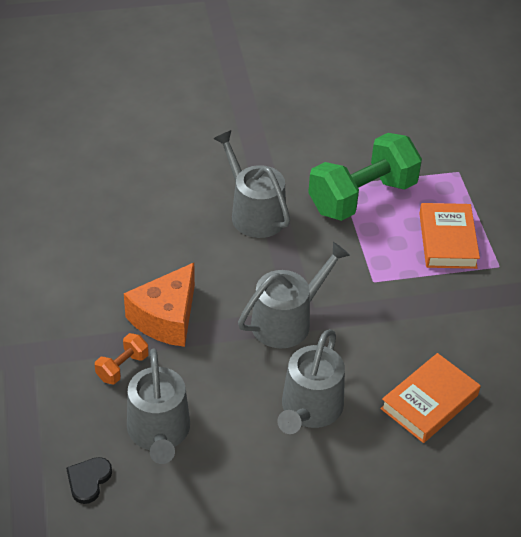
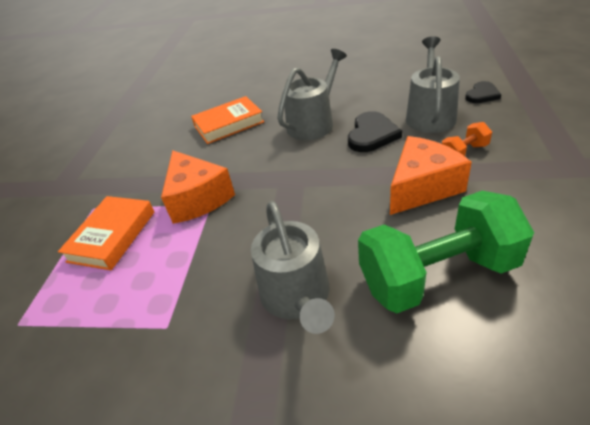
camera: 155 degrees left, 5 degrees down
(228, 391) = (372, 135): none -> black heart
(287, 321) = (306, 177): grey watering can -> none
(362, 197) = (155, 302): green dumbbell -> green dumbbell (437, 275)
(391, 286) = (197, 198): none -> orange cheese

